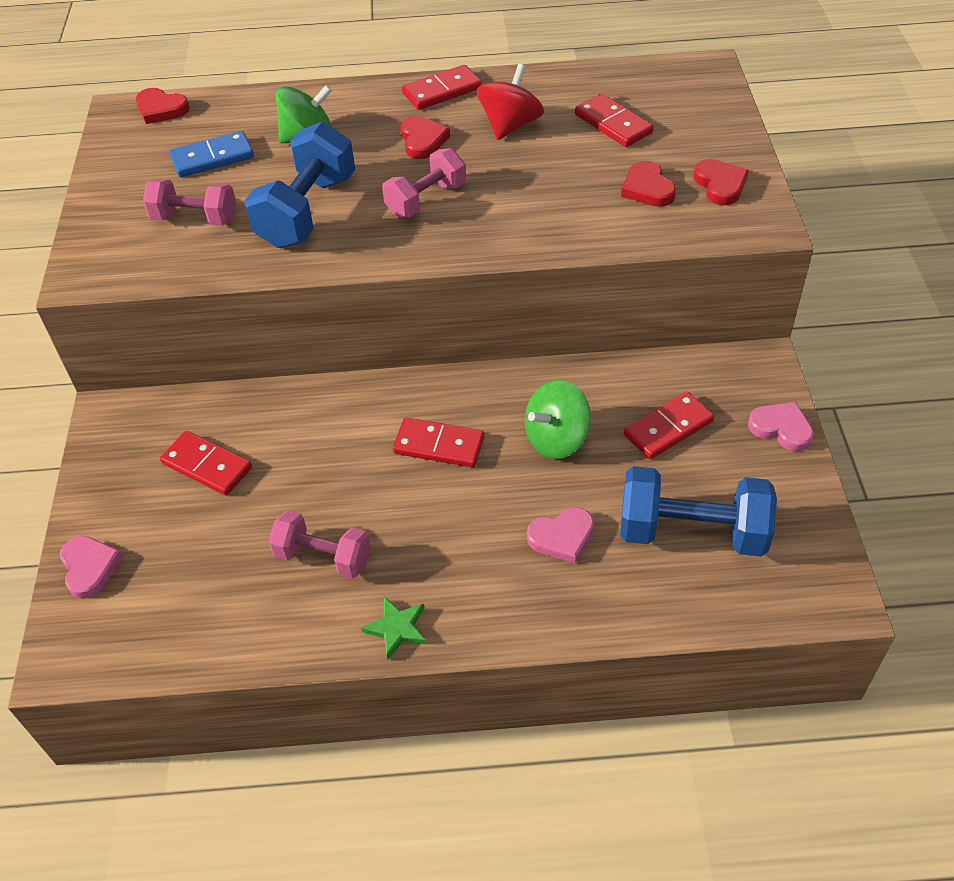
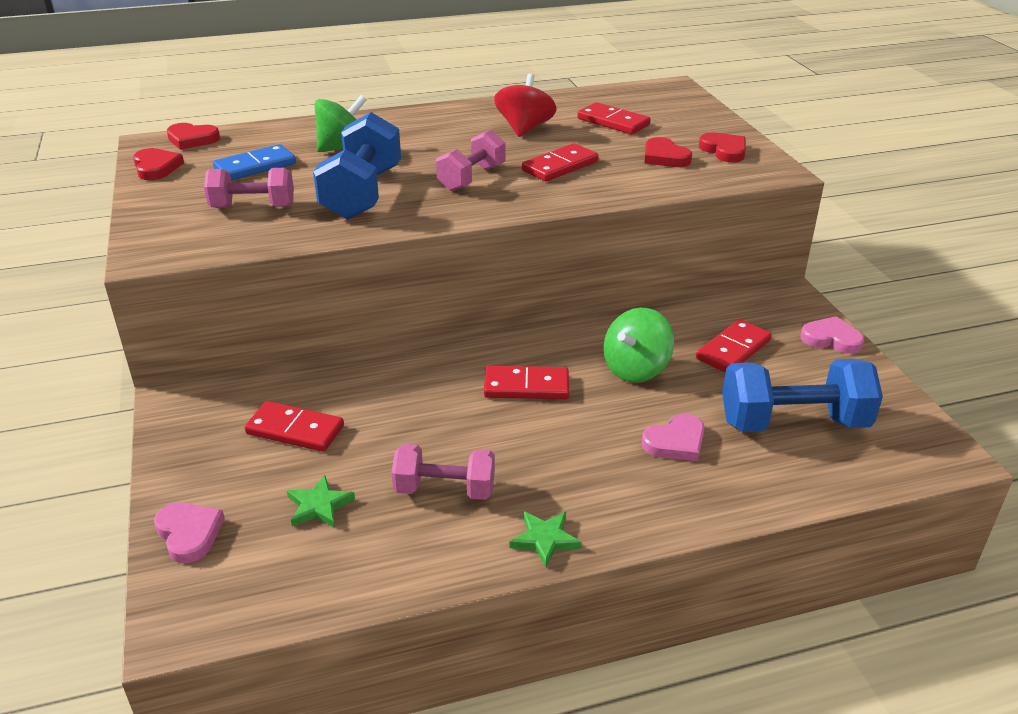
camera: 15 degrees left, 15 degrees down
(207, 556) = (319, 505): none -> green star
(422, 140) = (450, 142): red heart -> red heart (156, 167)
(442, 91) = (453, 112): red domino -> red domino (560, 166)

